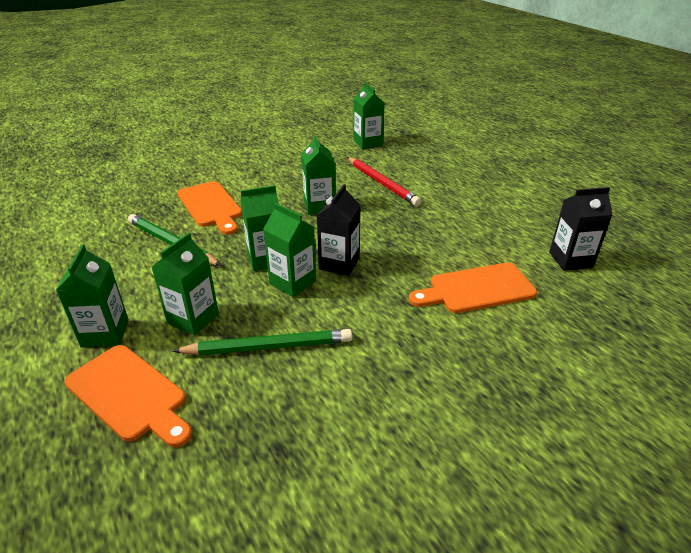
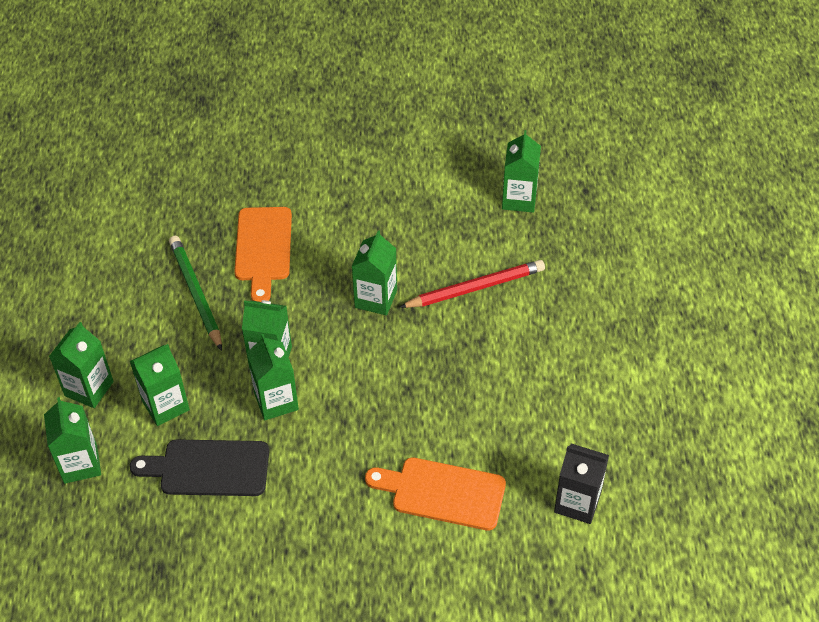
camera: 30 degrees right, 15 degrees up
(129, 394) = (80, 464): orange cutting board -> green carton
(268, 347) = (209, 468): green pencil -> black cutting board
(339, 263) = (336, 396): black carton -> none
(382, 183) = (475, 288): red pencil -> red pencil turned 105 degrees counterclockwise

